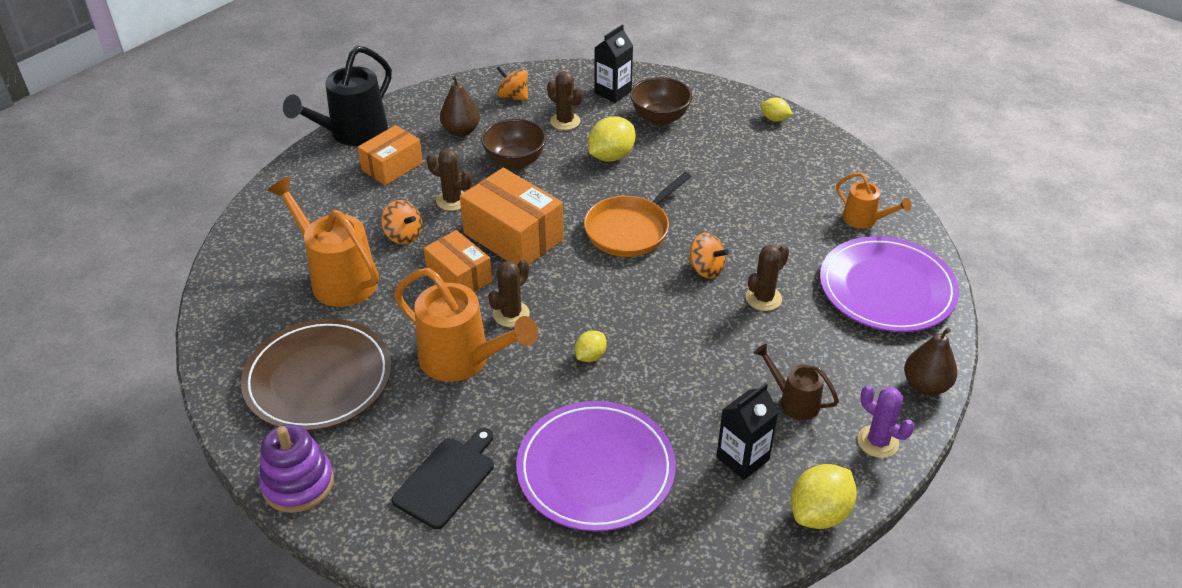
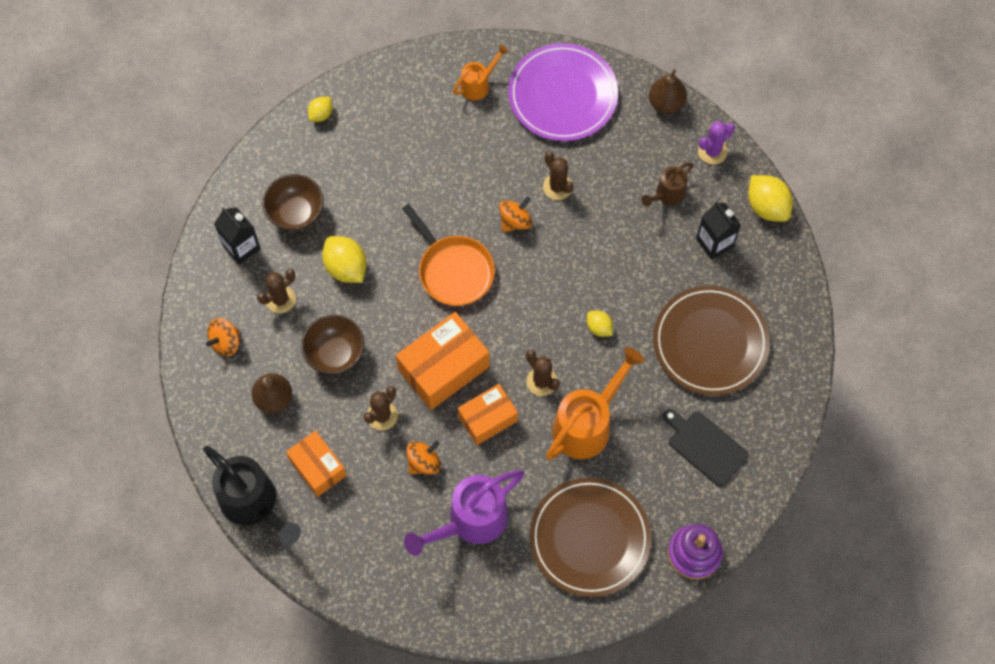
camera: 80 degrees left, 25 degrees up
(337, 278) = (470, 521): orange watering can -> purple watering can
(595, 469) = (710, 342): purple plate -> brown plate

